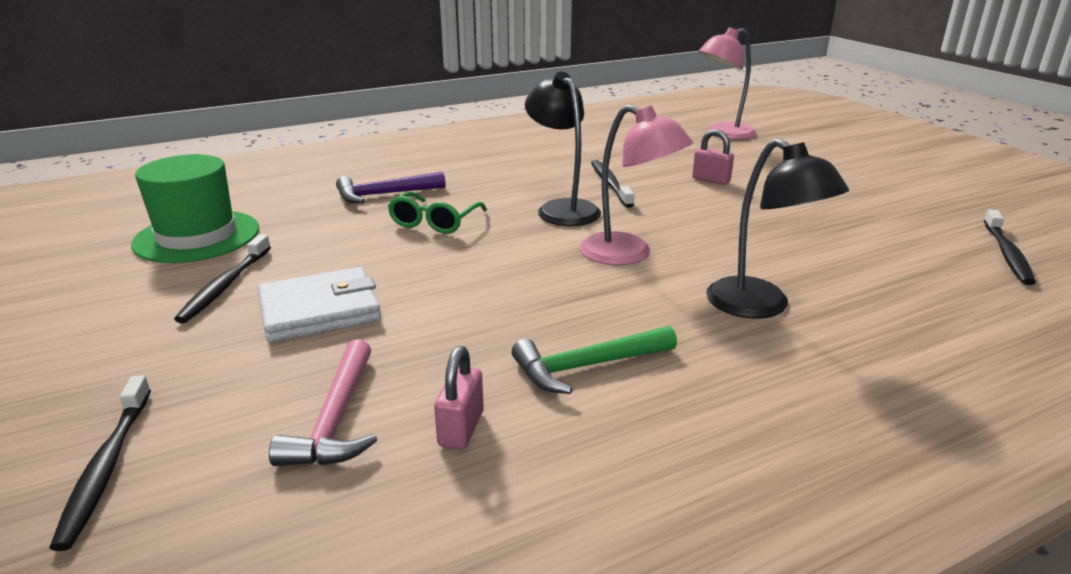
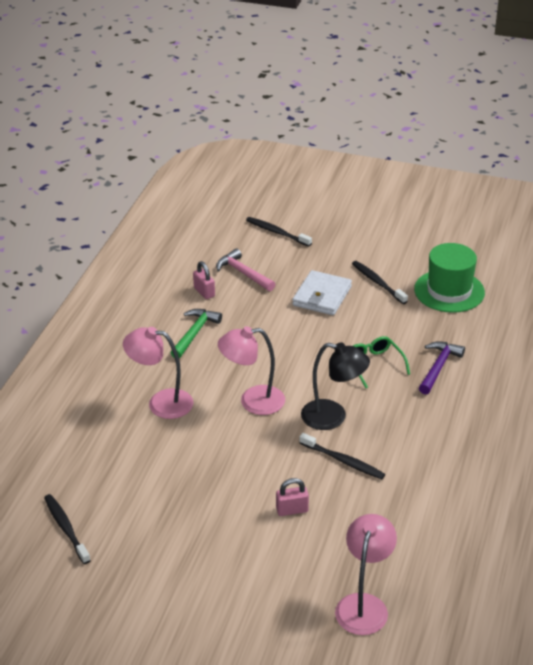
camera: 135 degrees right, 10 degrees up
(760, 306) = (161, 403): black lamp -> pink lamp

